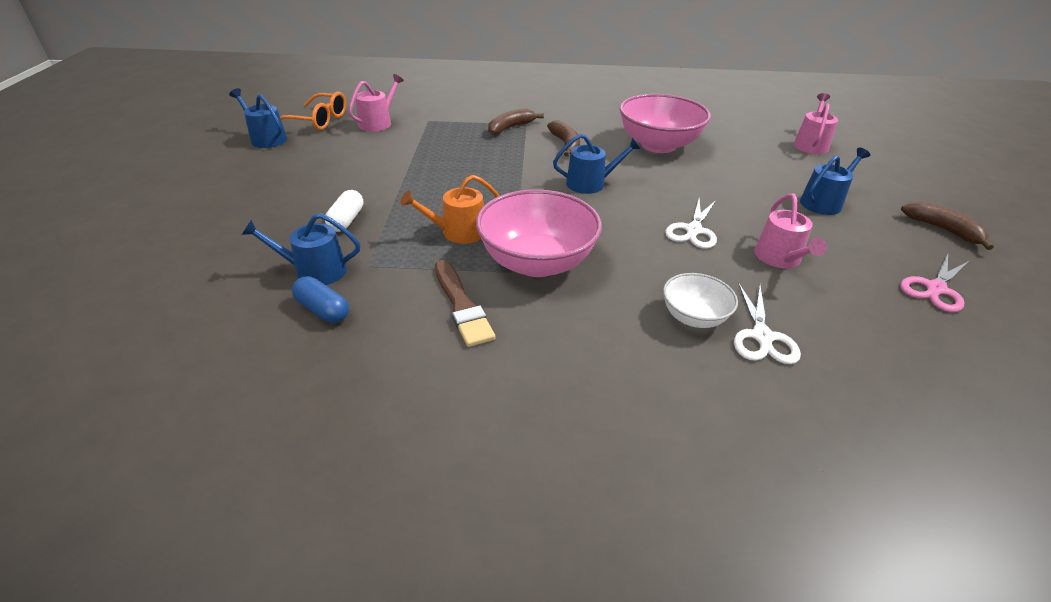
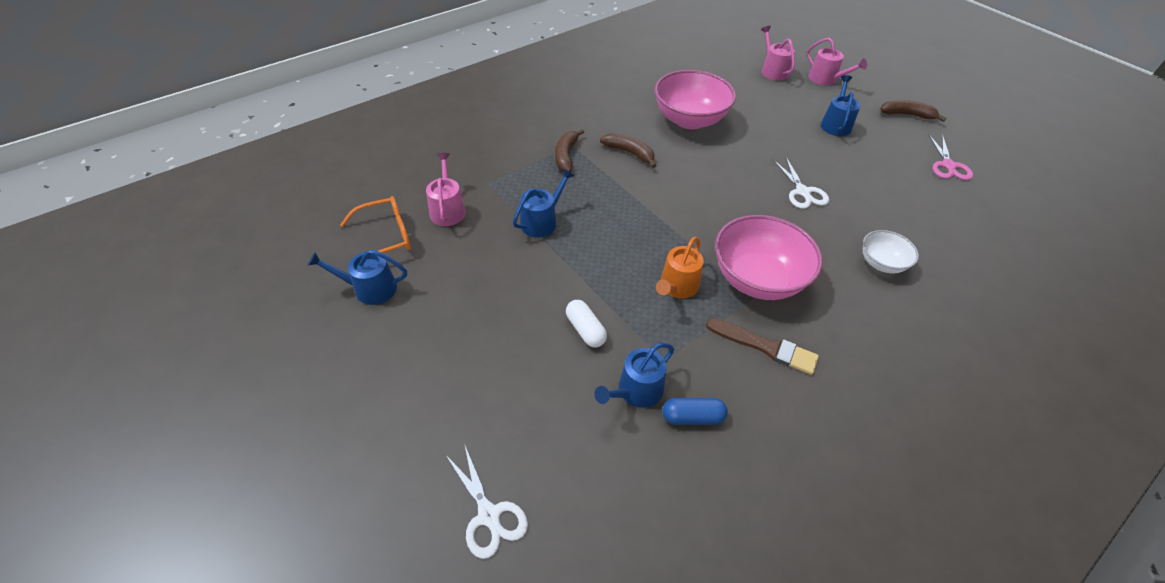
camera: 40 degrees left, 10 degrees up
(590, 183) = (696, 185): blue watering can -> blue watering can (542, 221)
(762, 336) = (922, 254): white scissors -> white scissors (489, 515)
(780, 259) = (867, 188): pink watering can -> pink watering can (825, 79)

